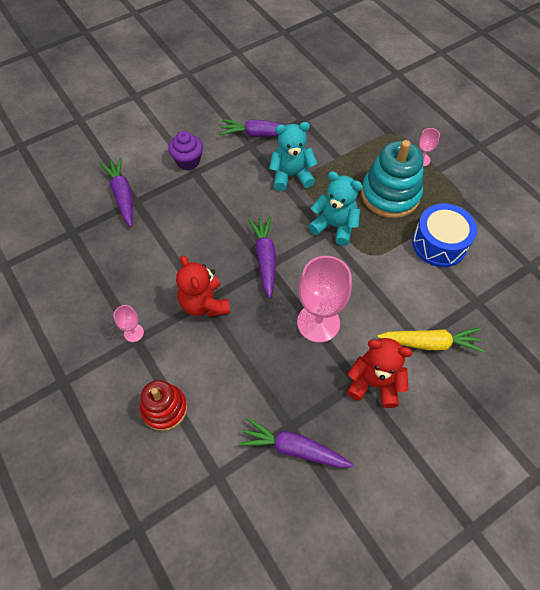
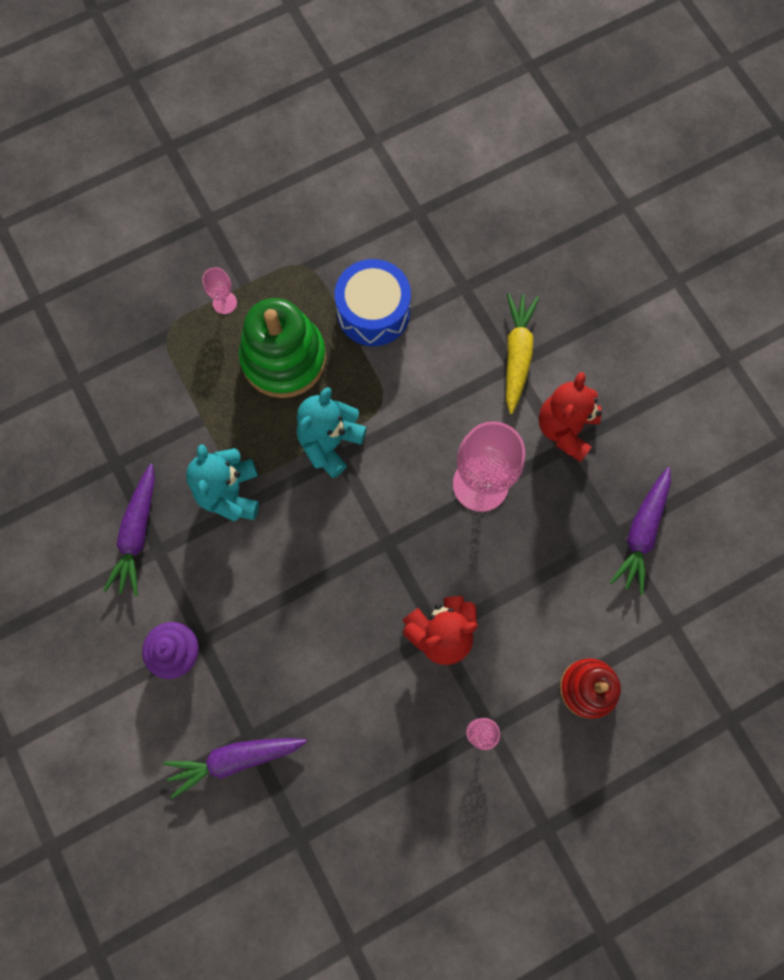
camera: 85 degrees left, 15 degrees up
(265, 258) = (375, 544): purple carrot -> none
(390, 195) = (284, 358): turquoise stacking toy -> green stacking toy

